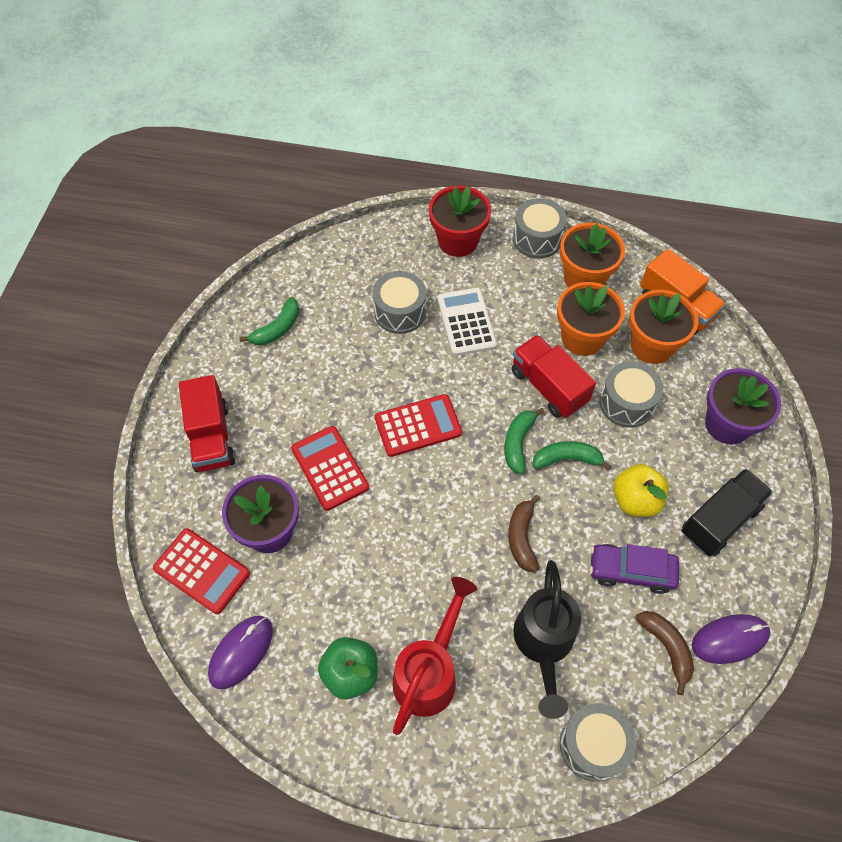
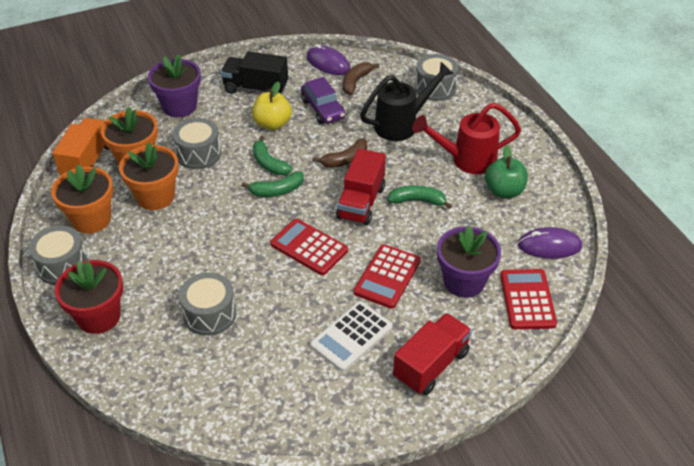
camera: 125 degrees left, 15 degrees down
(277, 328) = (293, 390): green banana -> green banana (417, 201)
(466, 322) = (189, 267): white calculator -> white calculator (351, 336)
(548, 387) = (216, 196): red truck -> red truck (361, 202)

